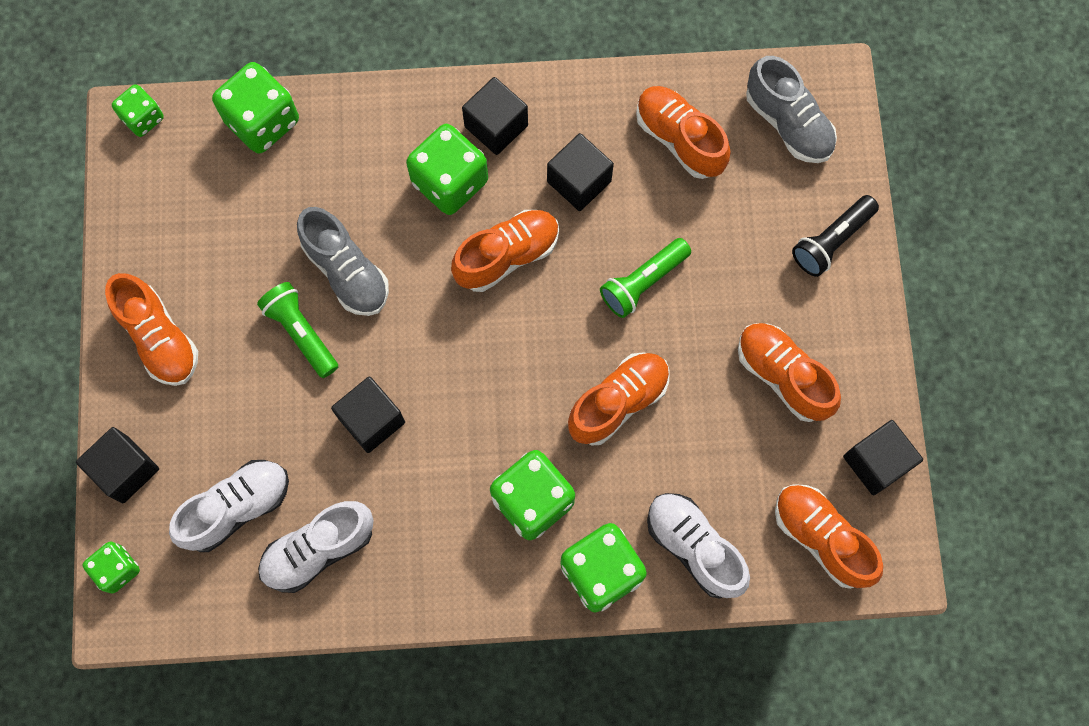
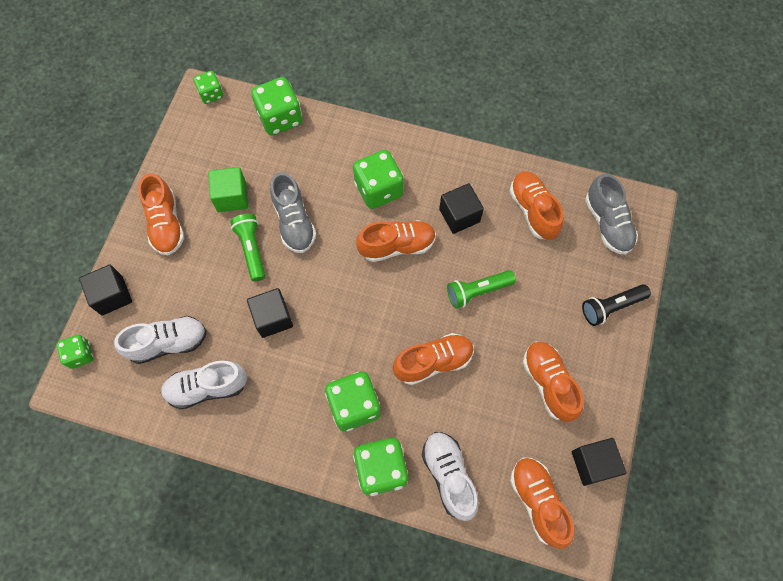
camera: 20 degrees right, 5 degrees down
(240, 265) = (232, 197): none -> green cube
(496, 126) = (420, 165): black cube -> none

